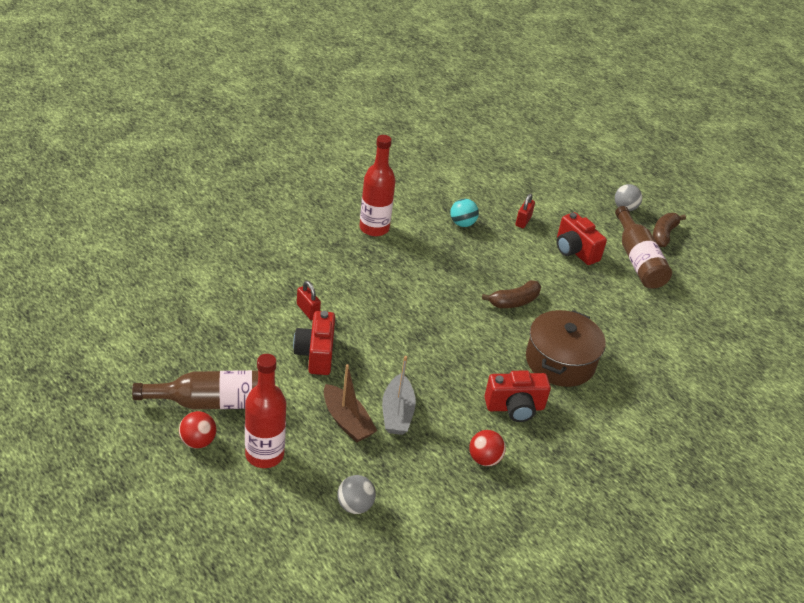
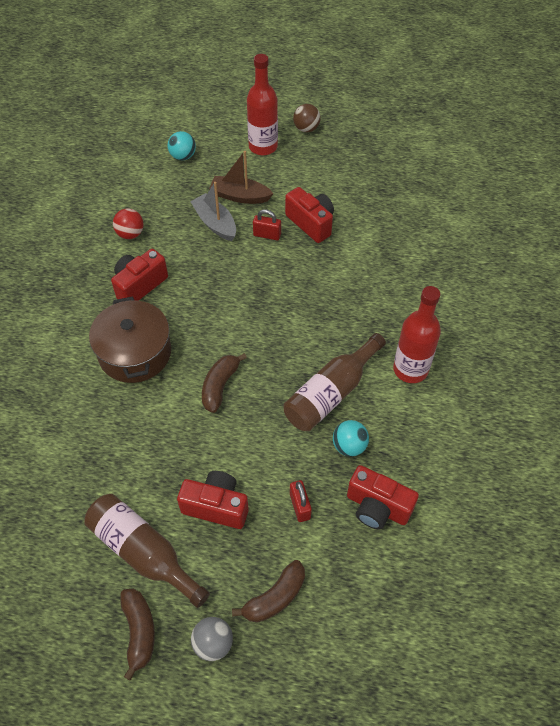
camera: 145 degrees right, 15 degrees up
(198, 441) = (306, 129): red ball -> brown ball
(212, 402) = (328, 151): brown bottle -> brown bottle (331, 393)
(308, 311) = (357, 250): red padlock -> red padlock (267, 235)
(355, 505) = (183, 156): grey ball -> turquoise ball
(478, 194) = (377, 507): none -> red camera
(575, 202) = (275, 597): none -> brown banana

